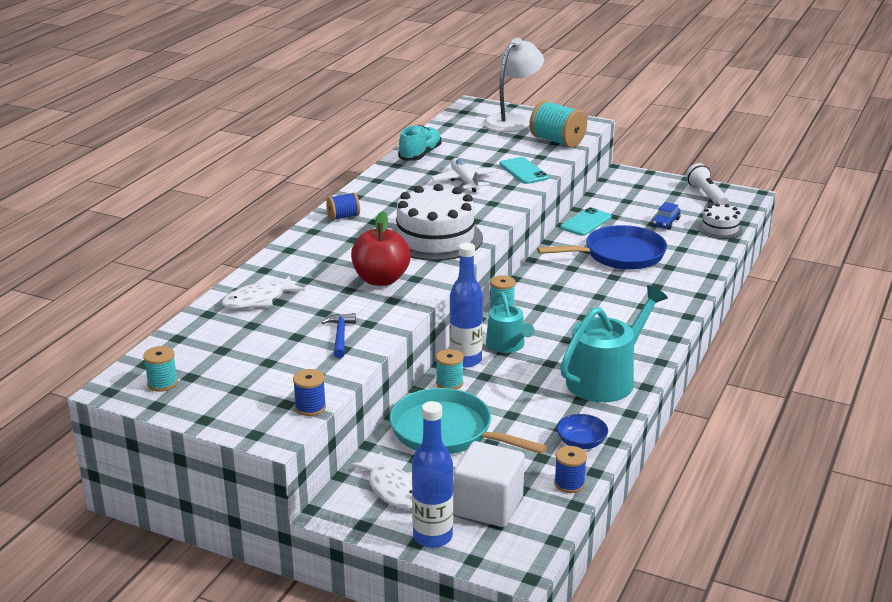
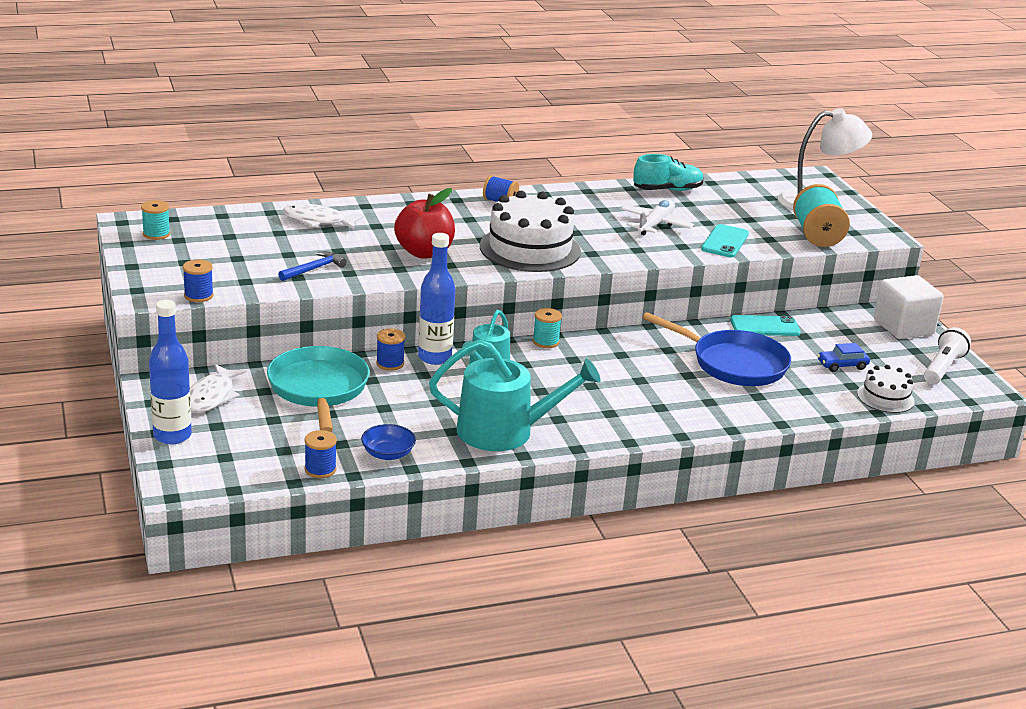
camera: 45 degrees right, 0 degrees up
(449, 383) = (390, 363): turquoise spool -> blue spool
(488, 506) = (242, 444): white cube -> white cube (903, 327)

